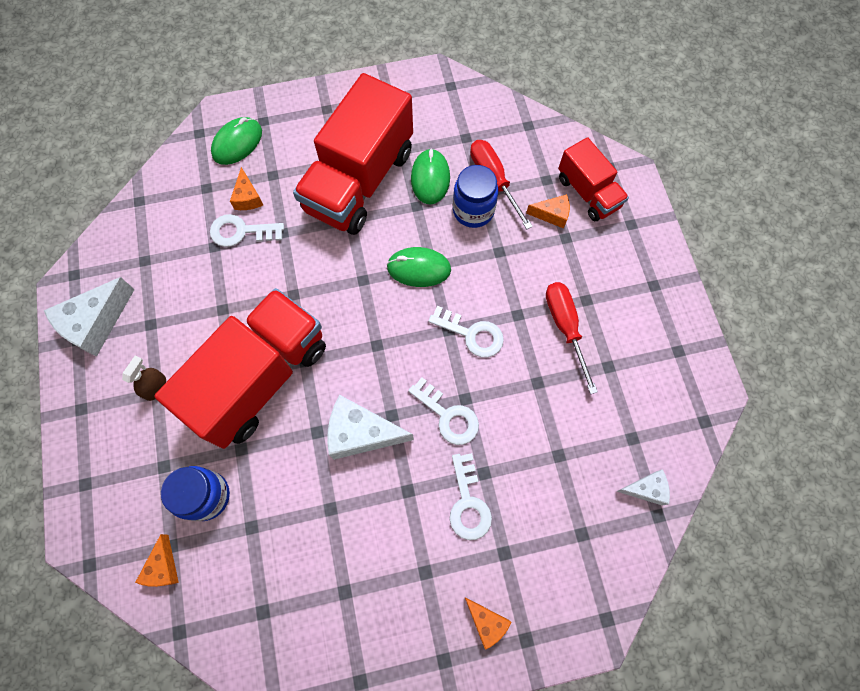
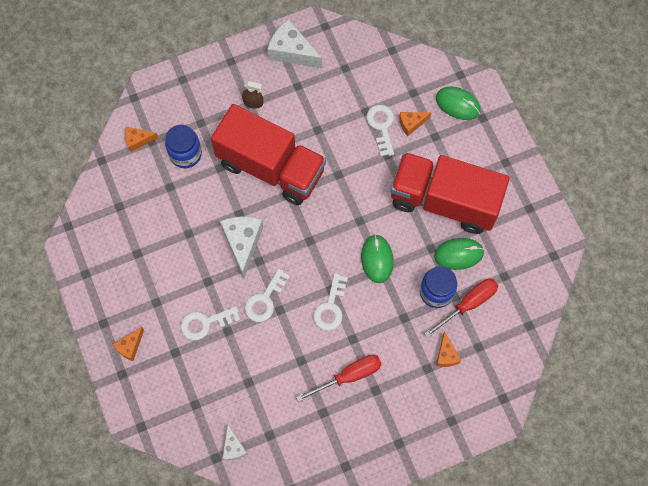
camera: 80 degrees right, 0 degrees up
(588, 192) = (473, 382): red truck -> none

